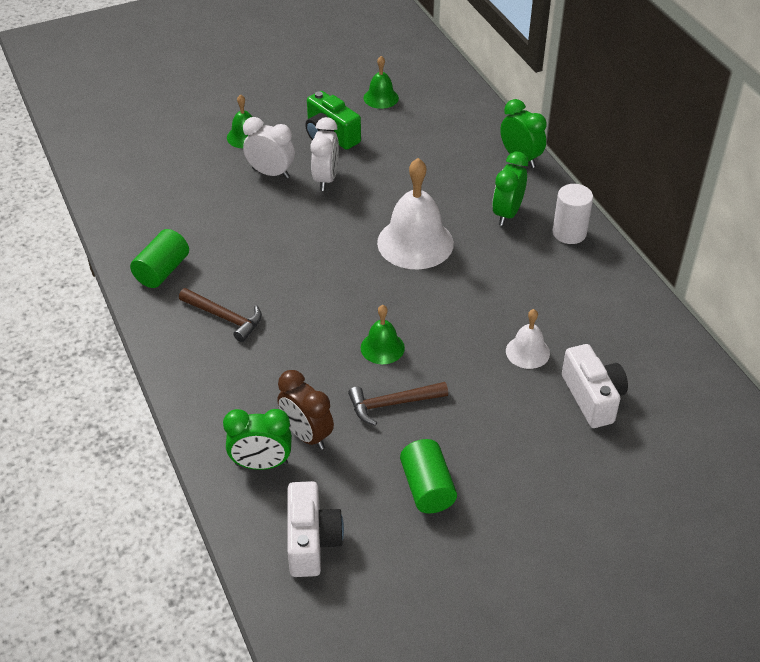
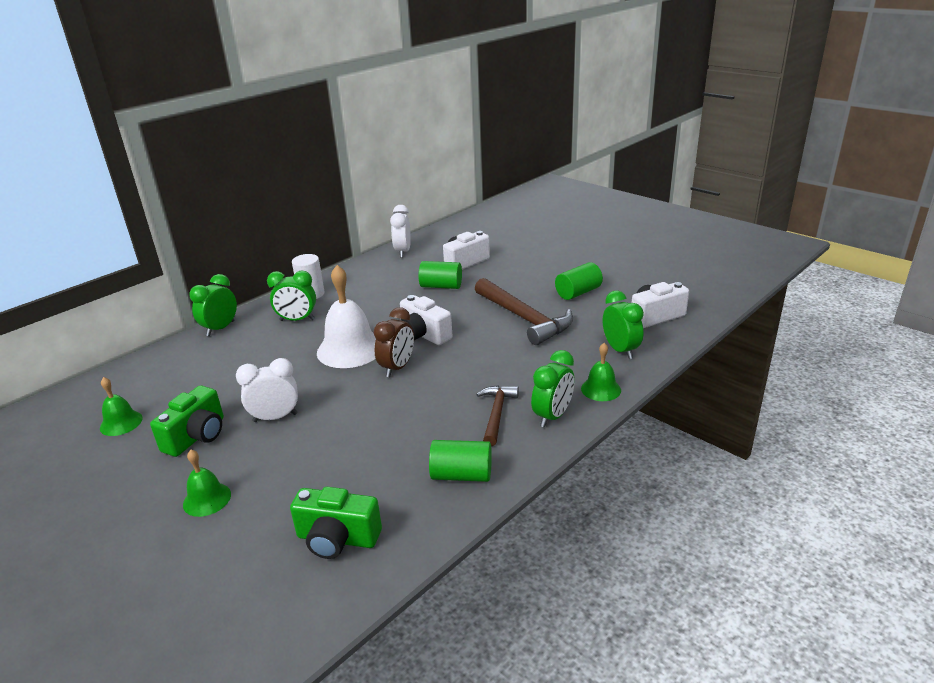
camera: 110 degrees left, 15 degrees down
(150, 192) = (337, 539): none -> green camera
(191, 355) = (552, 416): none -> green clock
(271, 173) = (274, 456): white clock -> white clock (403, 252)
(306, 435) = (579, 341): brown clock -> brown clock (397, 368)
(382, 347) = (475, 334): green bell -> green bell (601, 389)
(393, 404) = (524, 318): brown hammer -> brown hammer, size x1.73
(409, 304) = (423, 335): none -> white camera
(527, 352) = (441, 286): white bell -> green cylinder

